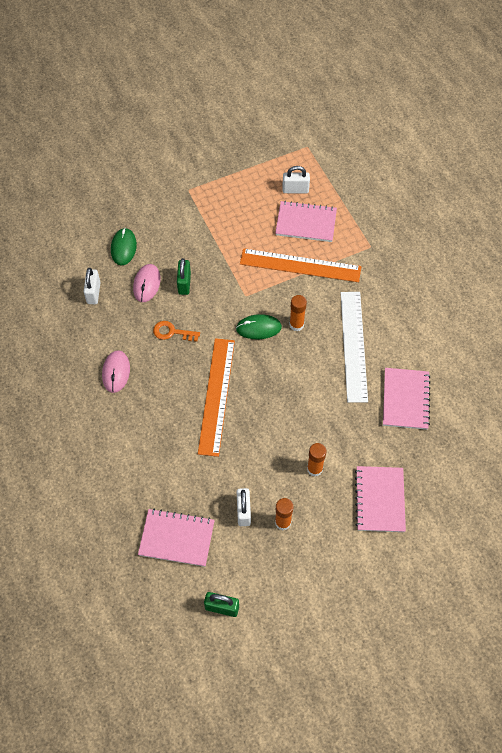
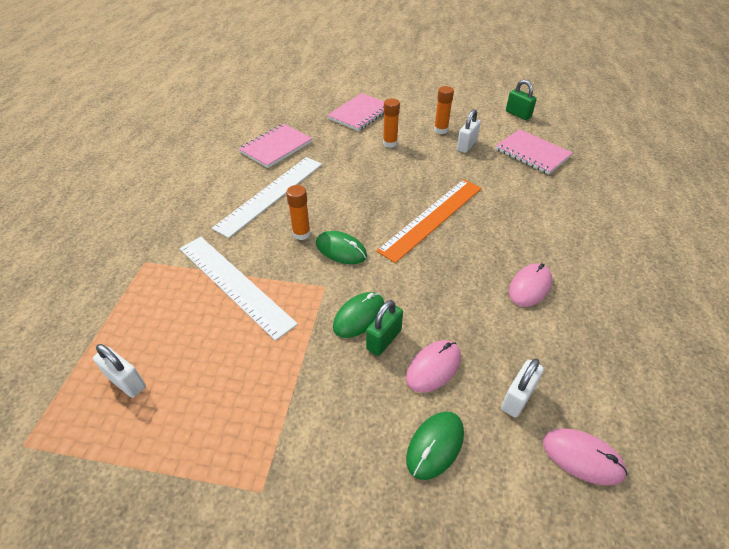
camera: 145 degrees left, 15 degrees down
(50, 281) = (582, 457): none -> pink mouse
(172, 332) = (438, 293): orange key -> none
(209, 289) = (359, 316): none -> green mouse
(300, 265) = (235, 284): orange ruler -> white ruler
(306, 223) = (171, 328): pink notebook -> none

